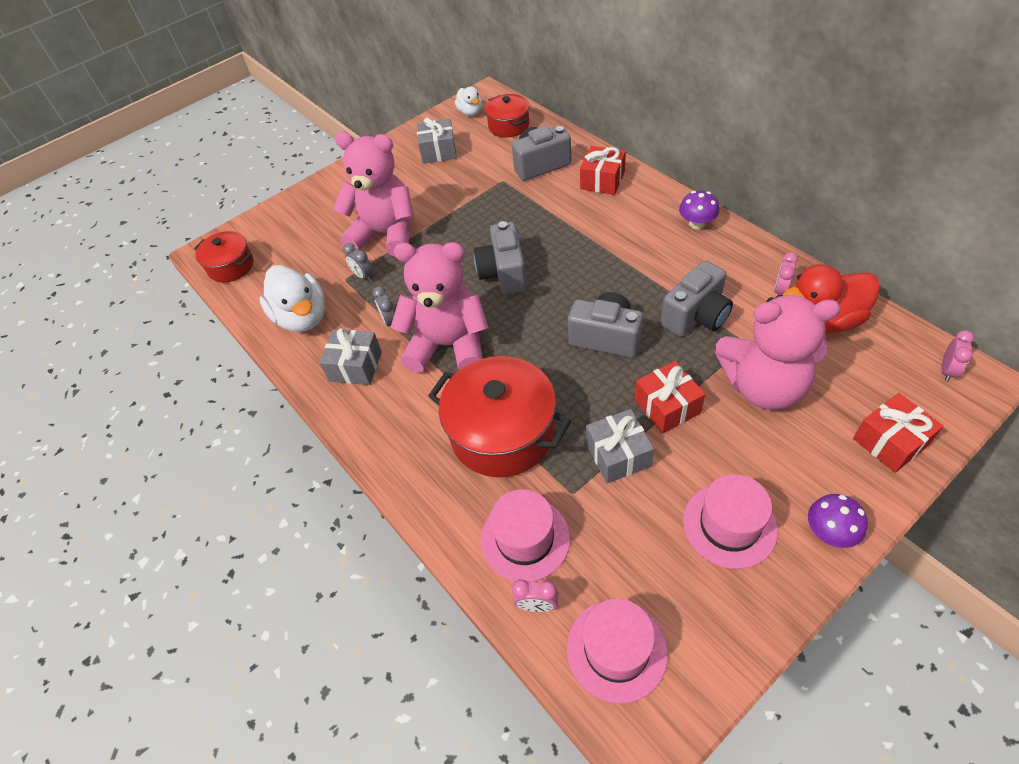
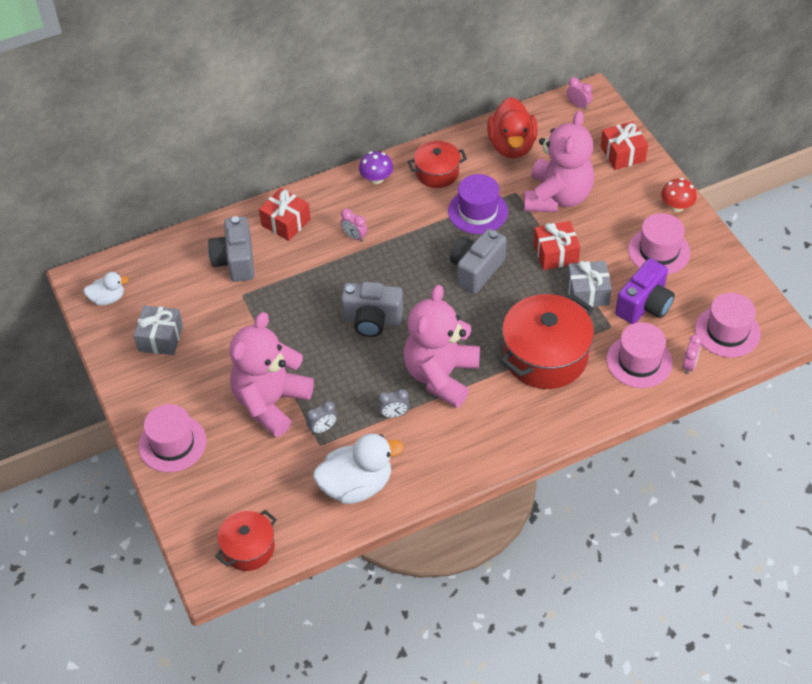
camera: 80 degrees left, 0 degrees up
(332, 191) = (172, 443): none -> pink hat
(355, 366) = (437, 447): grey gift -> none
(509, 126) = (155, 271): red pot -> red pot (437, 173)
(622, 526) = (644, 305): none -> purple camera
(696, 316) = (478, 211): grey camera -> purple hat
(780, 290) = (473, 156): pink clock -> pink clock (354, 237)
(830, 532) = (676, 206): purple mushroom -> red mushroom

